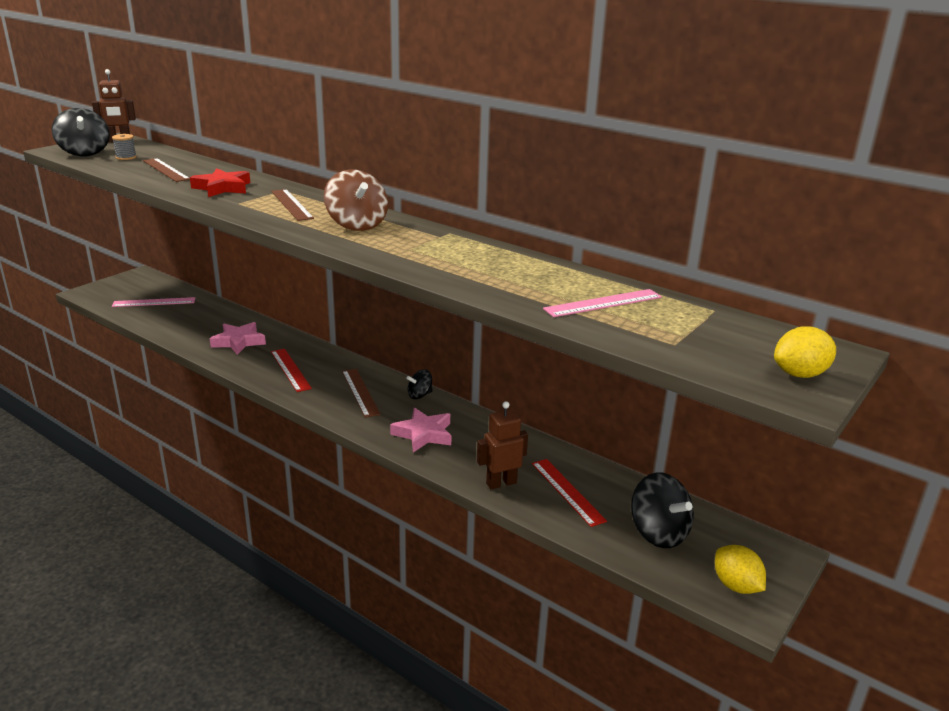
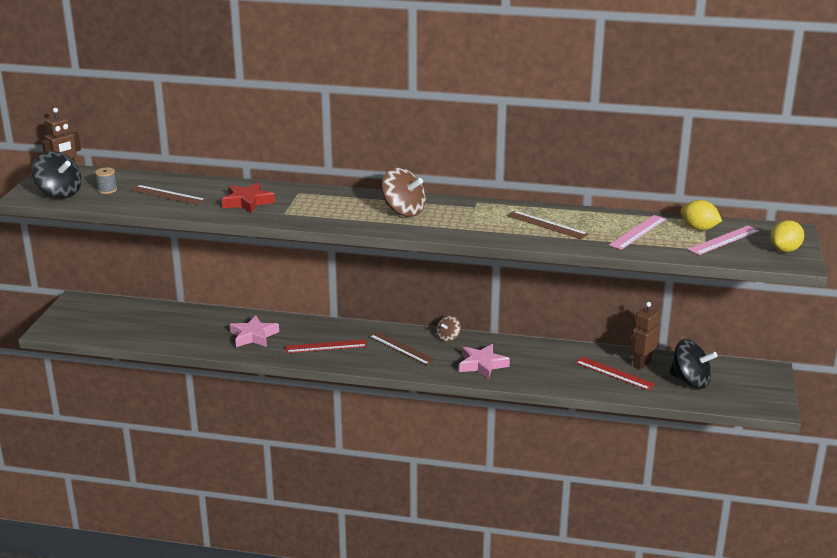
camera: 25 degrees left, 0 degrees up
(154, 302) = (129, 322): pink ruler -> pink ruler (724, 240)
(290, 370) = (326, 346): red ruler -> red ruler turned 45 degrees counterclockwise
(292, 204) = (328, 205): brown ruler -> brown ruler (547, 225)
(419, 395) = (448, 338): black spinning top -> brown spinning top
(501, 483) = (568, 381): brown robot -> brown robot (641, 364)
(736, 586) = (756, 397): yellow lemon -> yellow lemon (699, 228)

